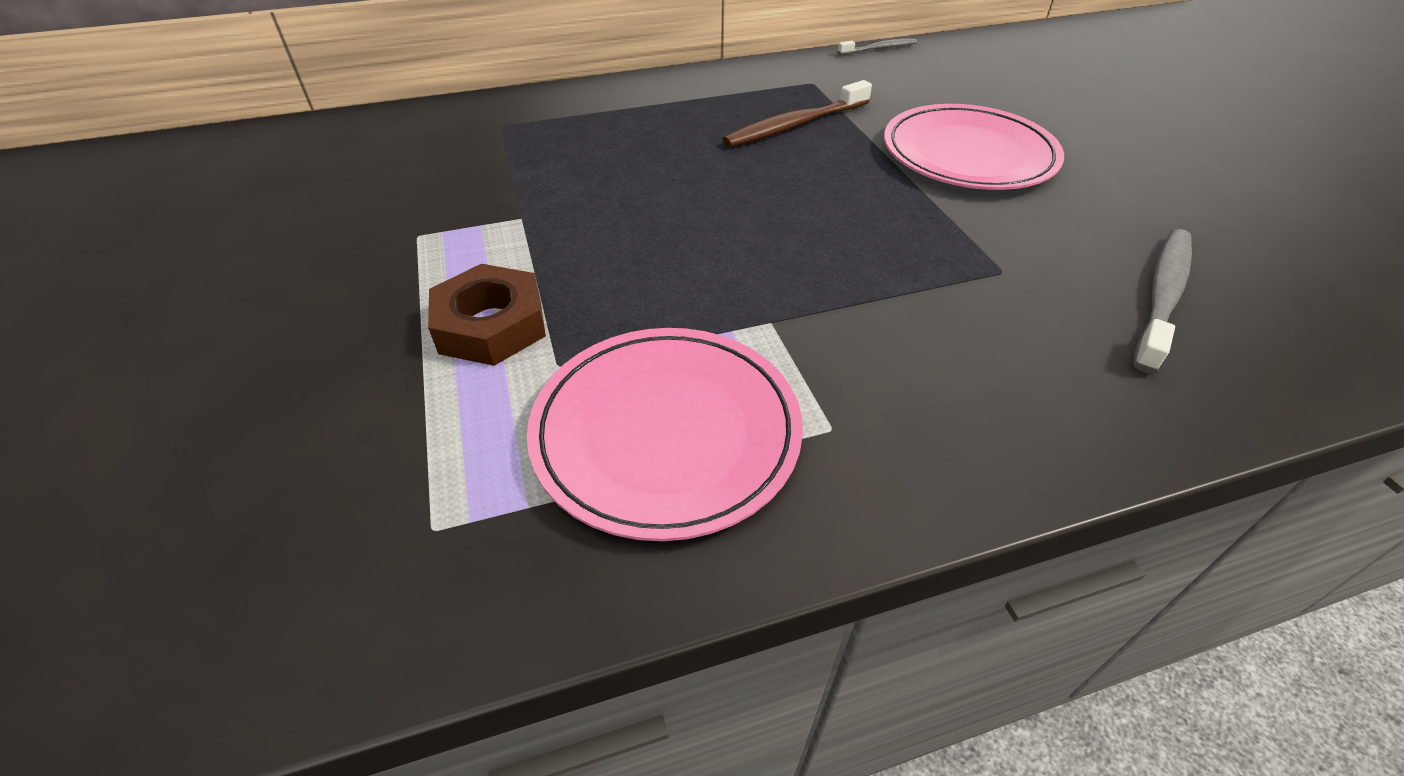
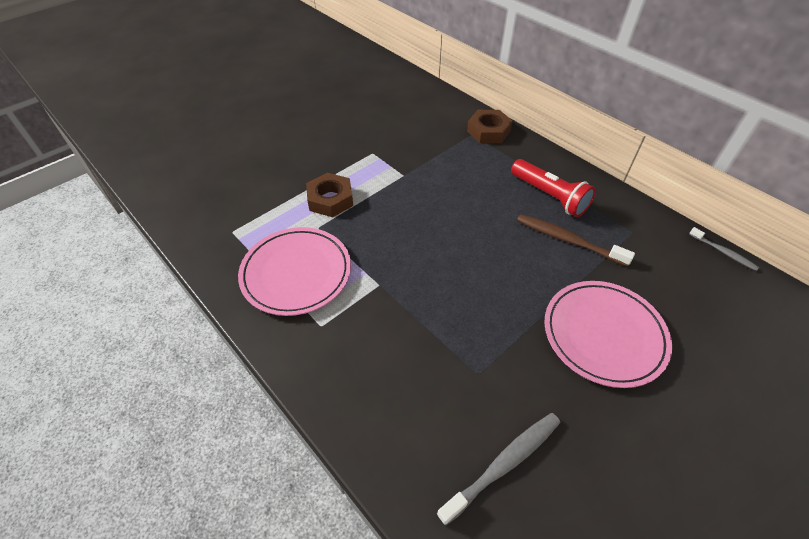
camera: 65 degrees right, 5 degrees up
(511, 110) = (488, 131): none -> brown nut
(702, 111) = (549, 196): none -> red flashlight
(1162, 296) = (503, 464): grey toothbrush -> grey toothbrush turned 45 degrees counterclockwise

